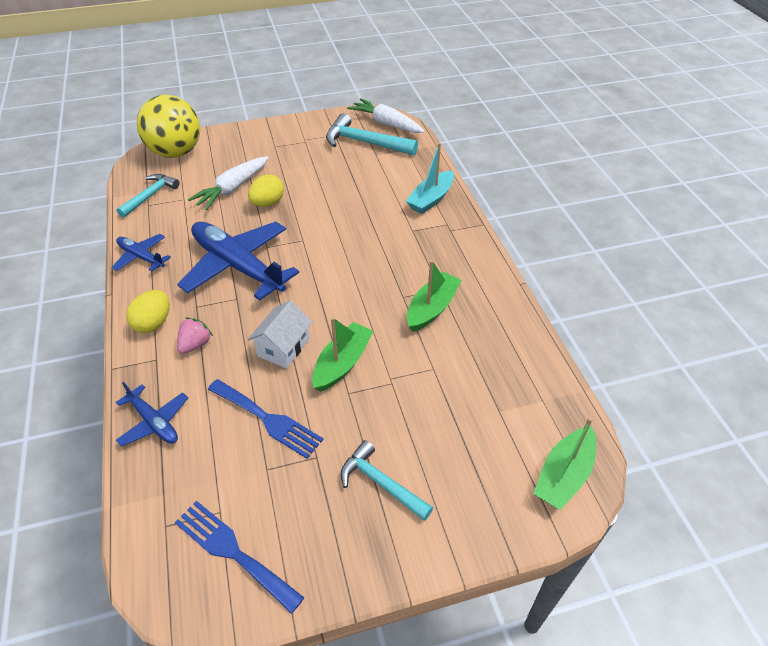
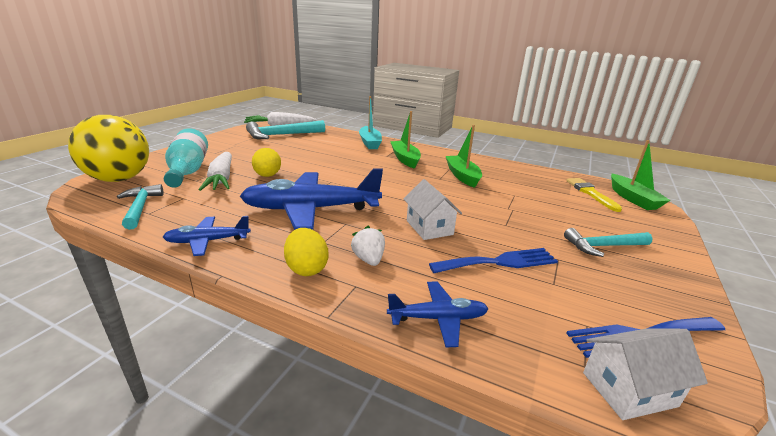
camera: 50 degrees left, 20 degrees down
(157, 559) = (629, 389): none -> white house
(195, 344) = (369, 259): pink strawberry -> white strawberry
(225, 165) = (188, 171): none -> turquoise bottle
(342, 363) = (475, 215): green boat -> green boat (405, 159)
(527, 429) = (590, 193): none -> yellow brush

